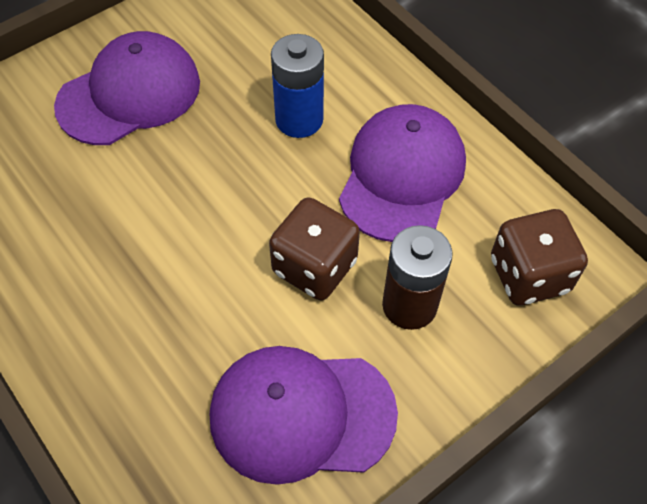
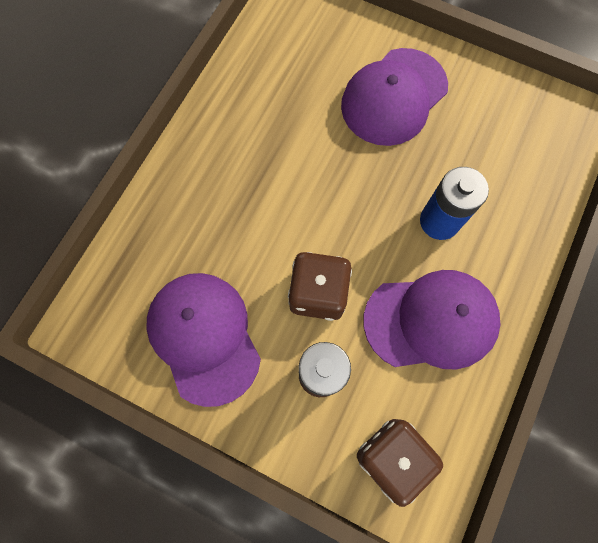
camera: 65 degrees right, 15 degrees up
(129, 94) = (394, 97): purple cap -> purple cap turned 105 degrees clockwise

